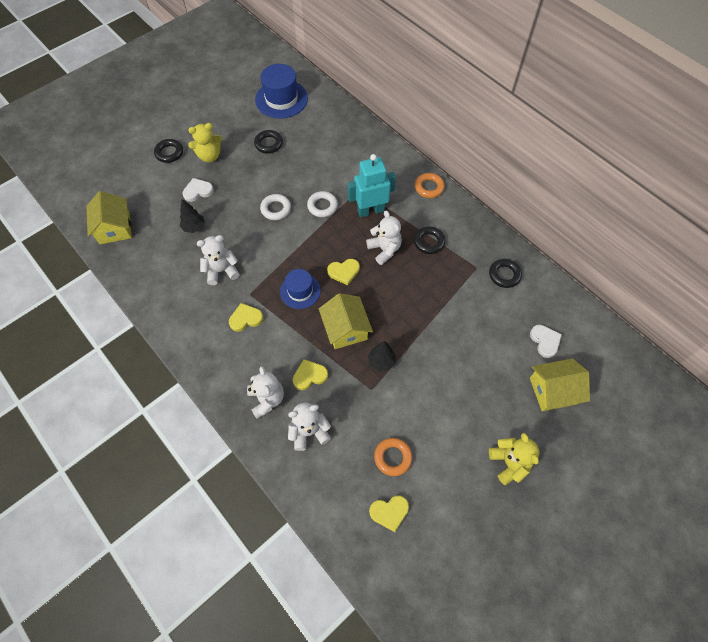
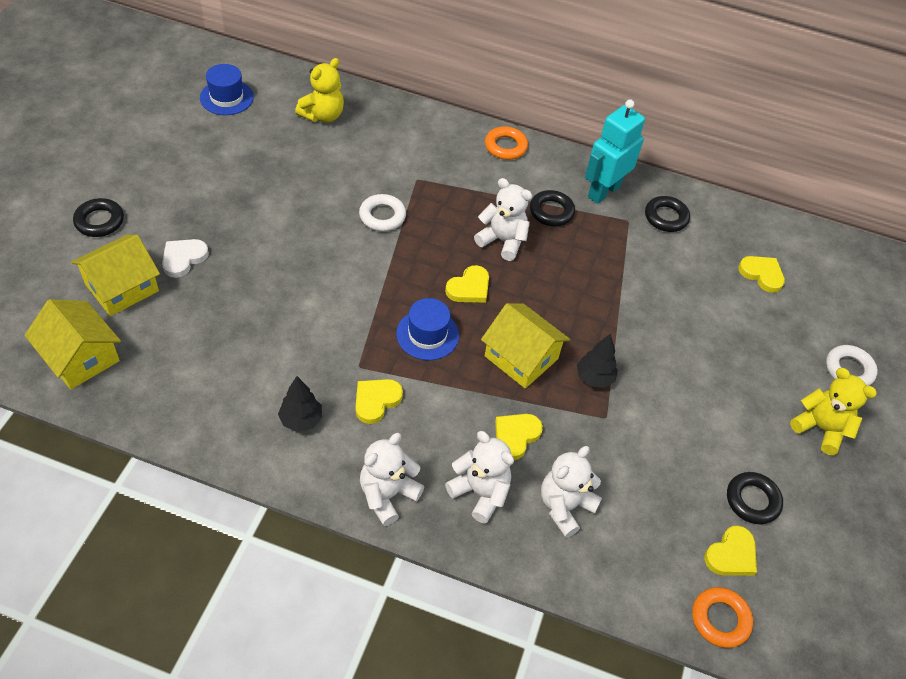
camera: 35 degrees left, 10 degrees down
(194, 227) = (212, 309): black tree -> black tree (301, 420)
(209, 156) = (168, 205): yellow teddy bear -> yellow teddy bear (323, 115)
(221, 271) = (296, 352): white teddy bear -> white teddy bear (387, 495)
(268, 144) = (248, 161): black ring -> black ring (752, 500)
(276, 209) = (319, 242): white ring -> white ring (849, 369)
(281, 99) = (226, 97): blue hat -> blue hat, size x0.64
(370, 210) = (451, 199): turquoise robot -> turquoise robot (603, 191)
(393, 457) = (689, 487): orange ring -> orange ring (720, 619)
(545, 341) = (762, 274): white heart -> yellow heart
(553, 390) = (808, 326): yellow house -> yellow house (122, 287)

